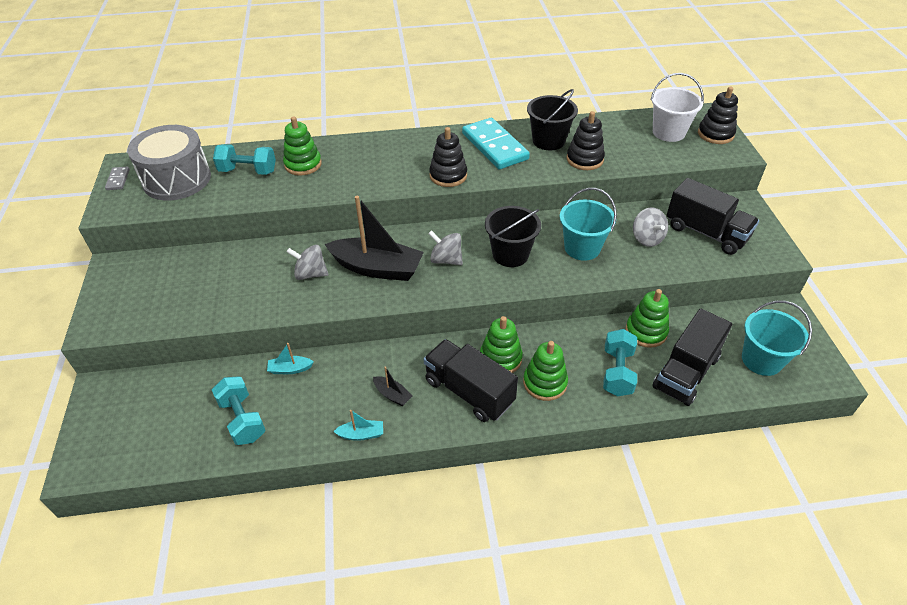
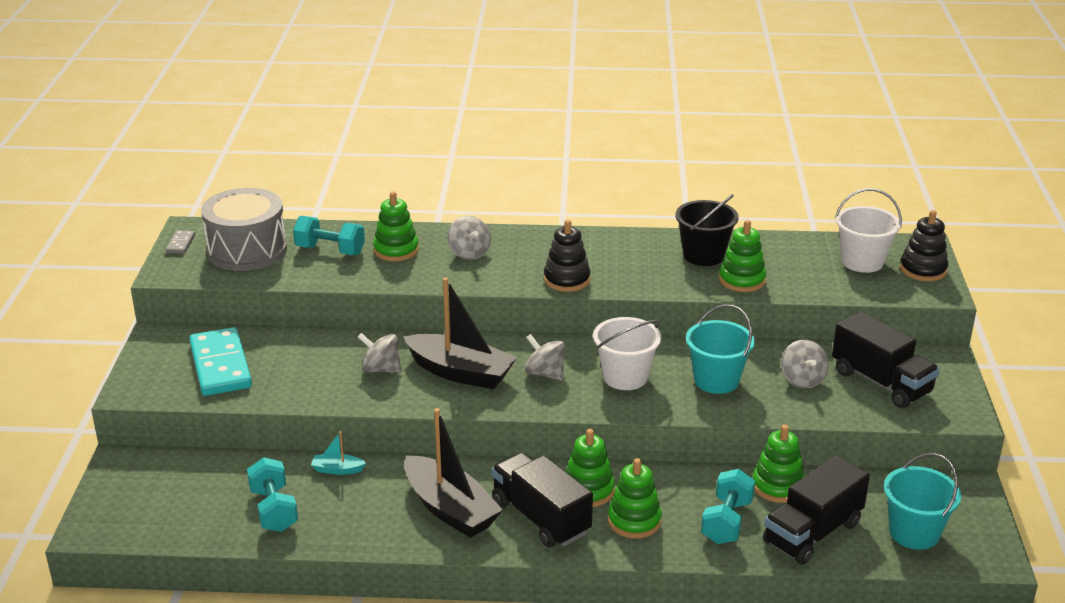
camera: 10 degrees right, 15 degrees down
(361, 434) = (404, 541): turquoise boat -> none
(363, 160) = (469, 253): none -> grey spinning top
(392, 395) = (450, 509): black boat -> black boat, size x2.32
(495, 146) = (634, 255): turquoise domino -> turquoise domino (221, 366)
(510, 254) = (625, 377): black bucket -> white bucket
(584, 159) = (742, 280): black stacking toy -> green stacking toy

